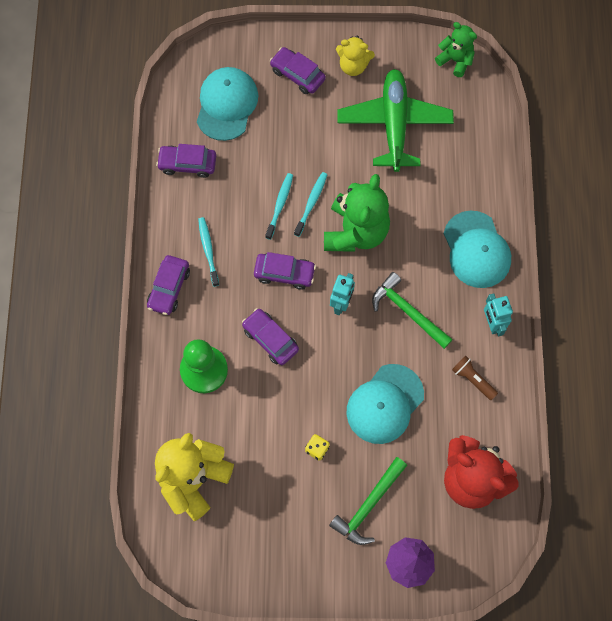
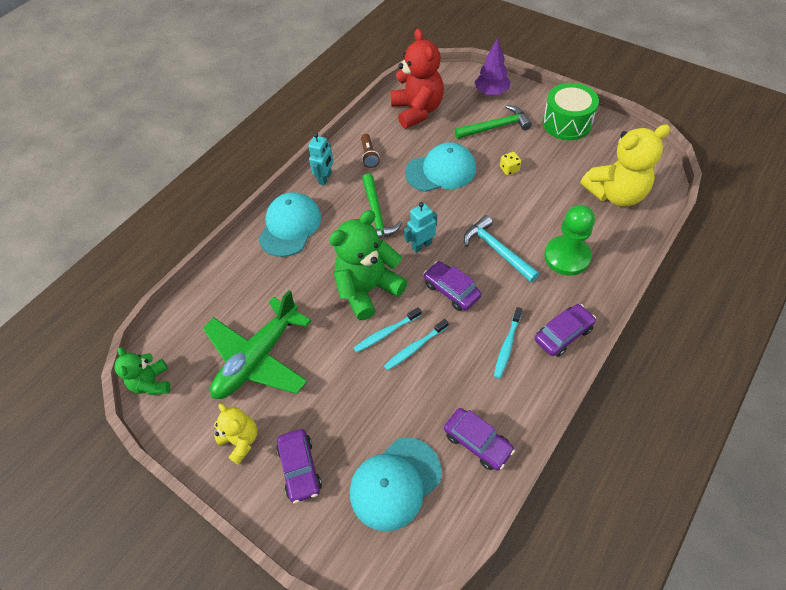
camera: 140 degrees left, 15 degrees down
(270, 339) = (497, 250): purple car -> turquoise hammer
(294, 560) = (567, 123): none -> green drum

